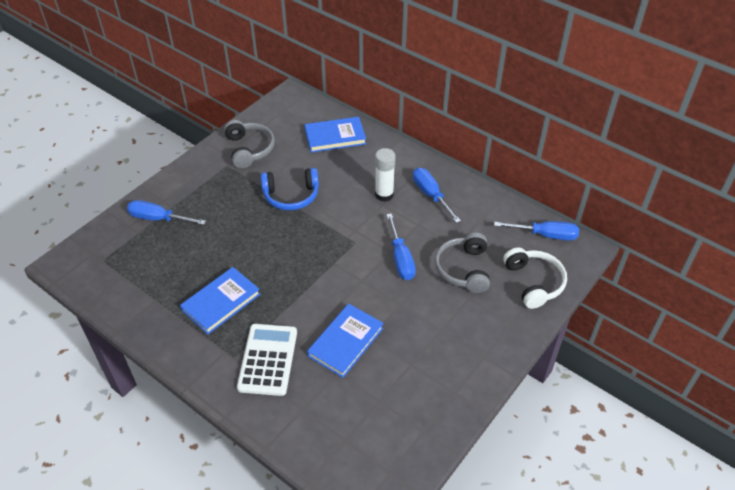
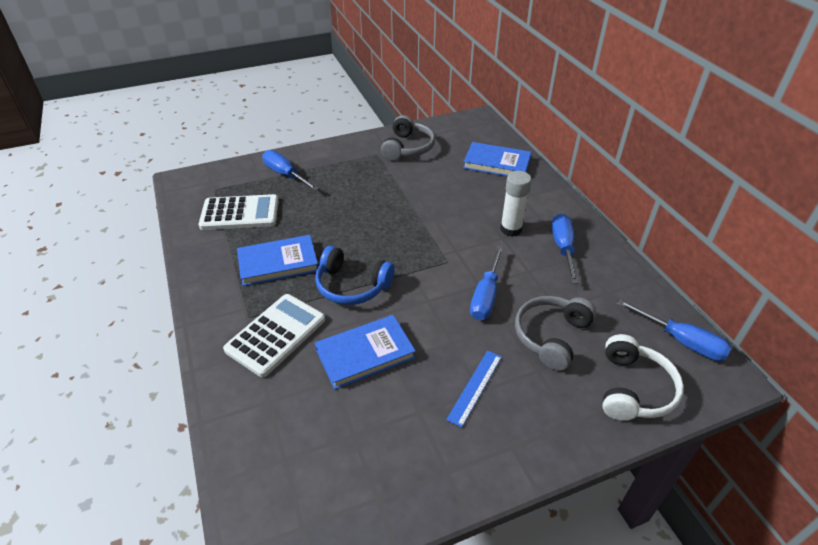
camera: 30 degrees right, 5 degrees down
(149, 273) = (240, 213): none -> white calculator
(291, 196) = (416, 197): blue headphones -> blue headphones (352, 286)
(436, 329) = (475, 387): none -> blue ruler

